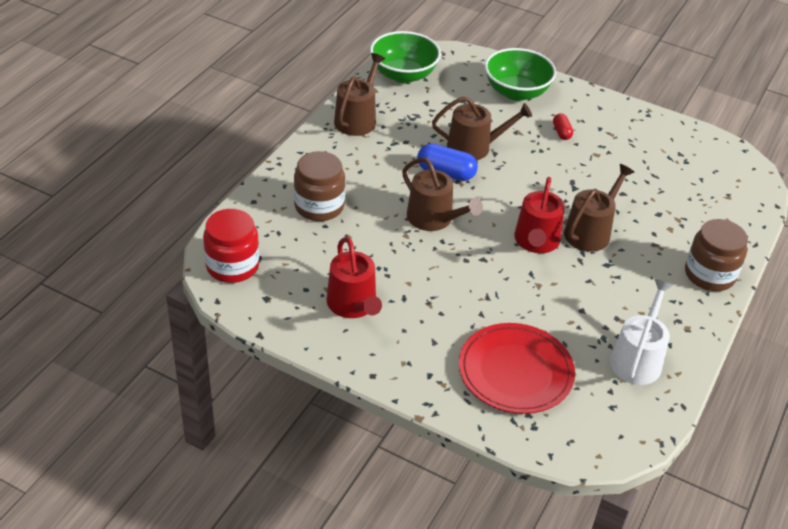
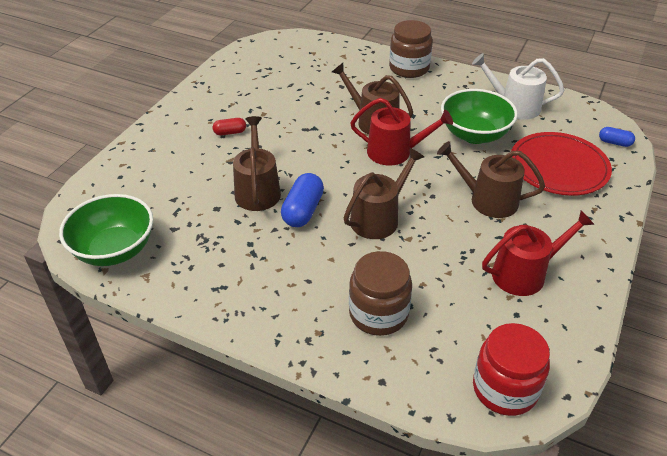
camera: 90 degrees left, 0 degrees up
(357, 119) = (206, 289): brown watering can -> brown watering can (487, 200)
(516, 92) = (159, 160): green bowl -> green bowl (474, 134)
(567, 440) = (614, 143): none -> blue capsule

